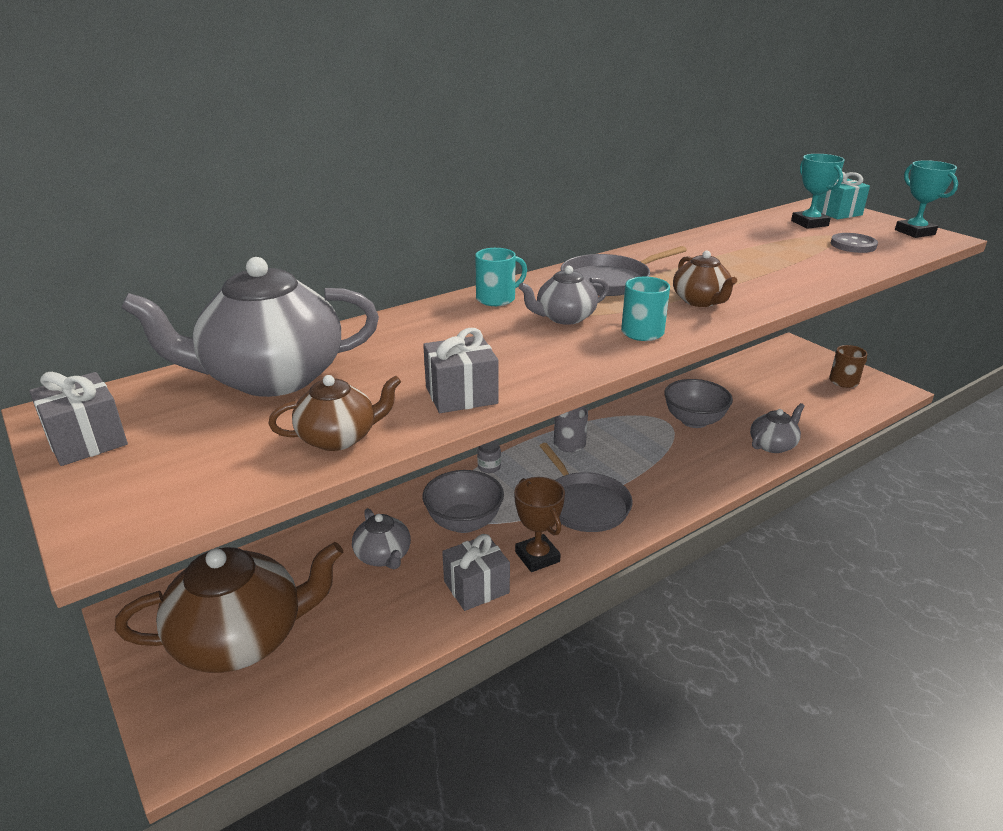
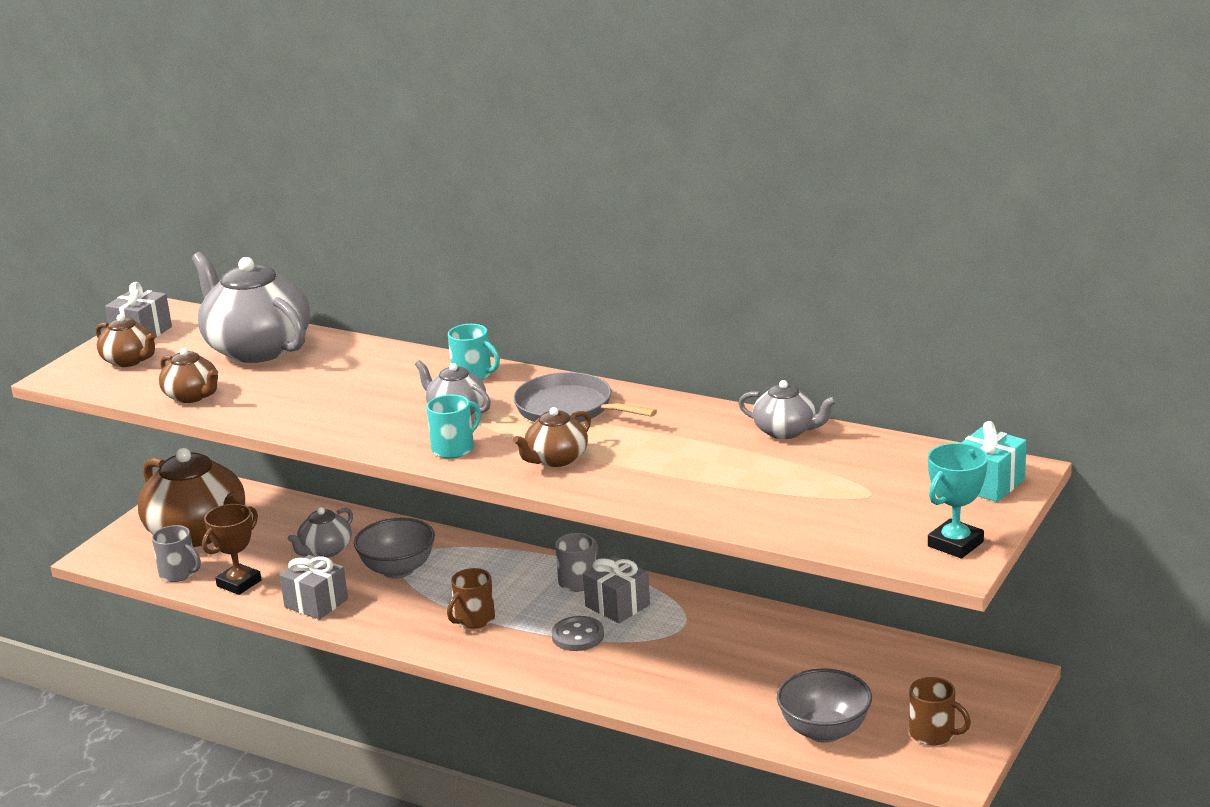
camera: 65 degrees right, 5 degrees down
(157, 464) = (129, 360): none -> brown teapot
(312, 678) = (179, 573): none -> grey mug
(461, 395) = (279, 413): grey gift -> grey gift (617, 606)
(489, 467) = (495, 553): grey jar -> none
(537, 557) = (375, 618): brown trophy -> brown trophy (239, 583)
(584, 504) = (474, 619): grey pan -> brown mug
(694, 421) = (702, 643): grey bowl -> grey bowl (824, 731)
(773, 445) = (694, 705): grey teapot -> grey teapot (786, 431)
(809, 223) = (908, 474): turquoise trophy -> none
(853, 245) = (843, 511): grey button -> grey button (578, 636)

